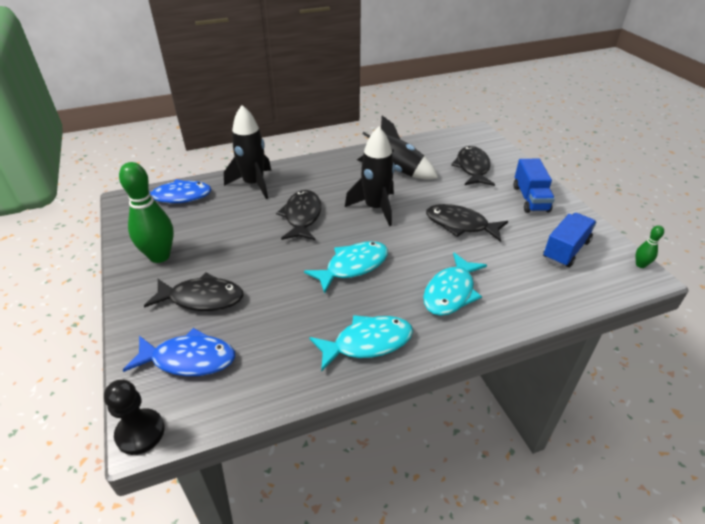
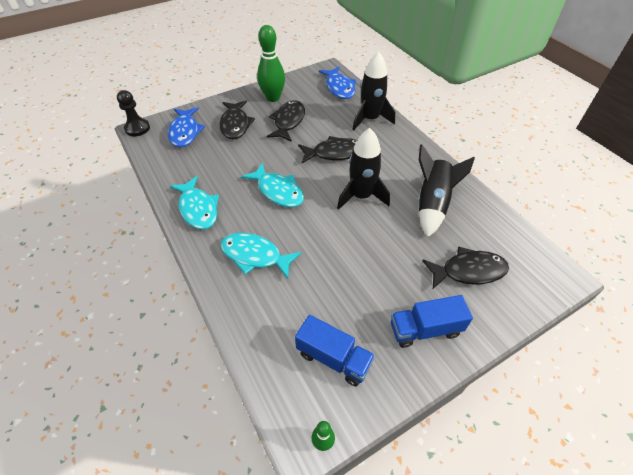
camera: 80 degrees right, 10 degrees up
(460, 225) = (353, 261): black fish -> black fish (288, 121)

